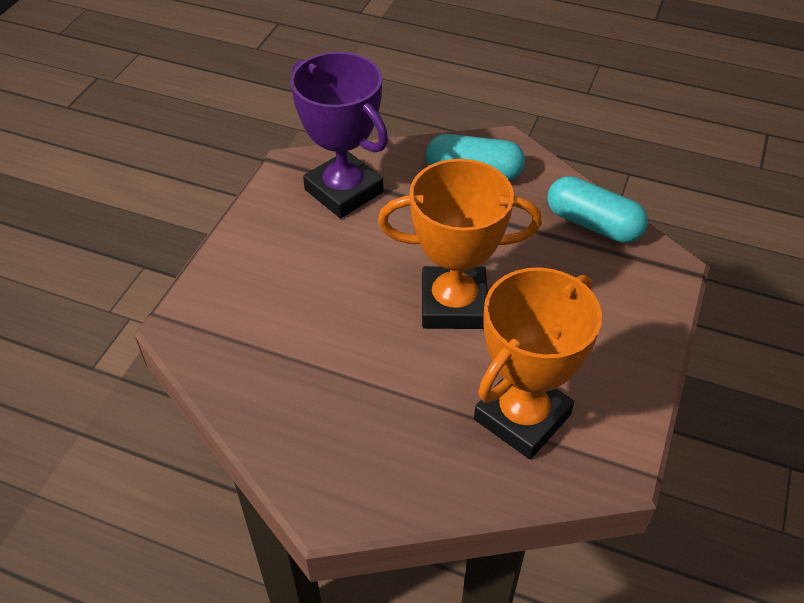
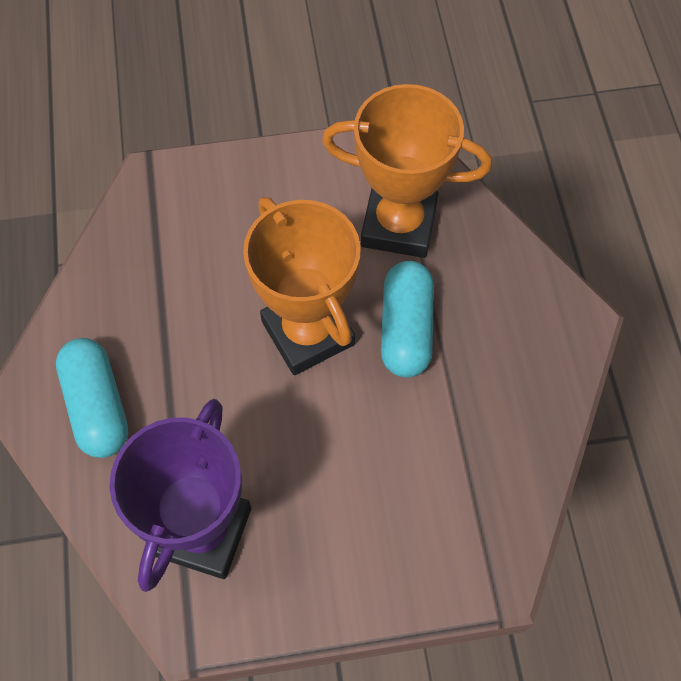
camera: 120 degrees left, 15 degrees up
(593, 224) = (124, 259): turquoise capsule -> turquoise capsule (406, 329)

